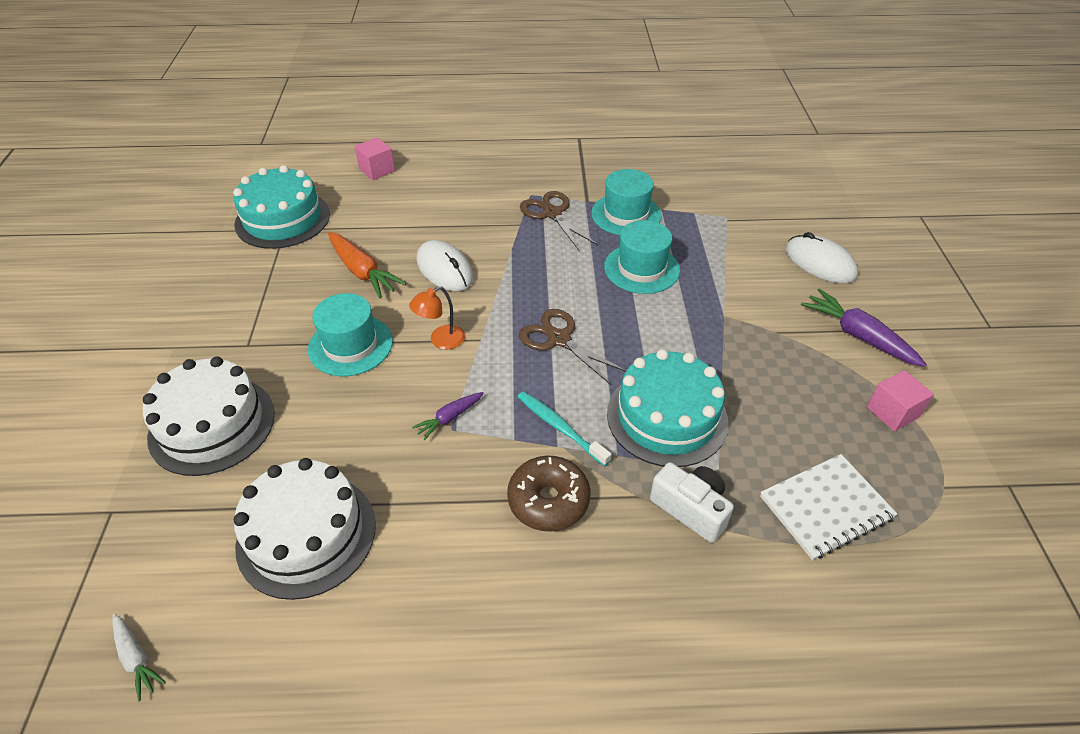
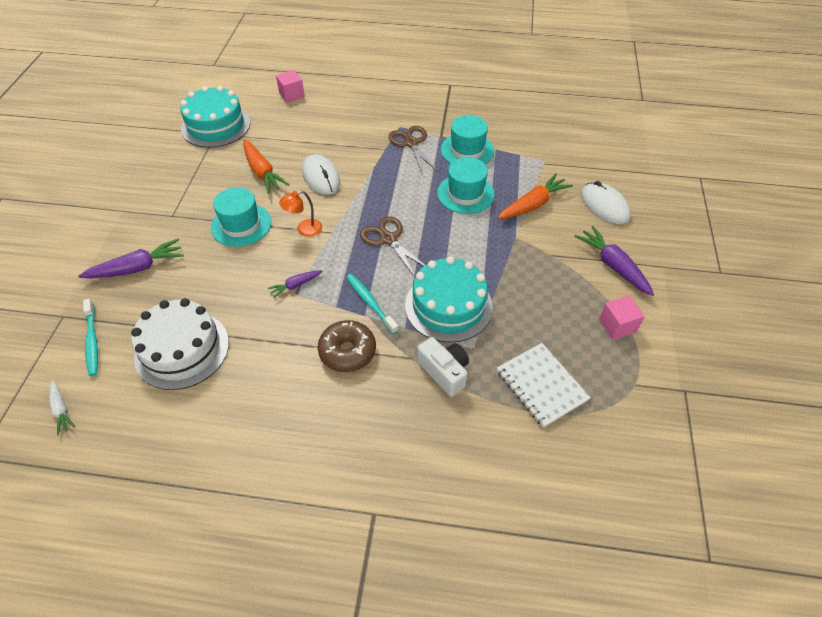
camera: 10 degrees right, 5 degrees up
(165, 543) = (92, 341): none -> turquoise toothbrush
(212, 425) = (137, 268): white cake -> purple carrot
(731, 272) = (533, 204): none -> orange carrot
(825, 507) = (541, 385): white notebook -> white notebook turned 75 degrees clockwise

